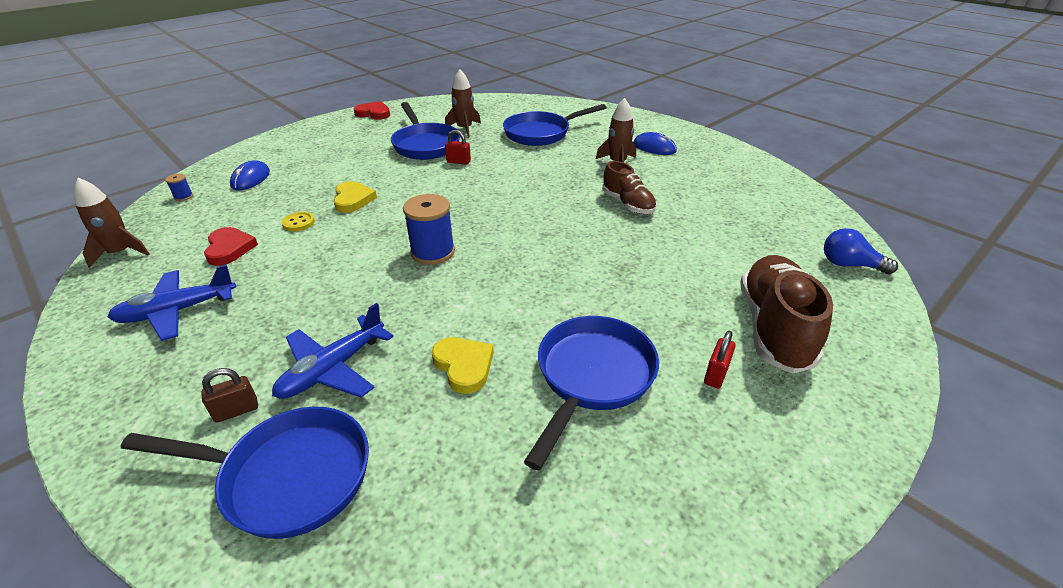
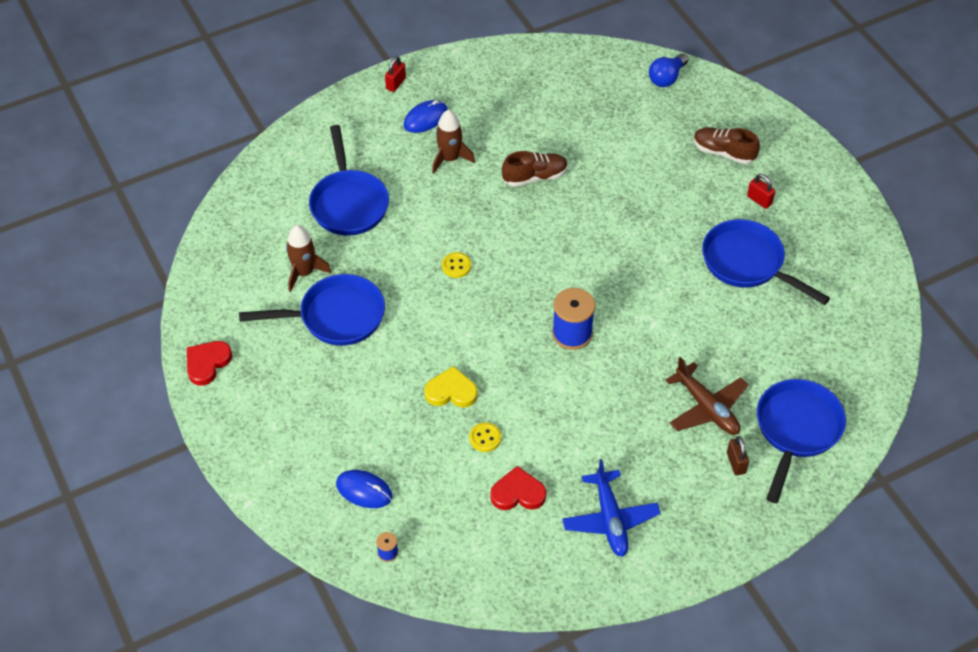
camera: 75 degrees left, 15 degrees up
(121, 253) = (497, 587): brown rocket -> none
(333, 369) = (707, 408): blue plane -> brown plane
(458, 162) = (395, 291): red padlock -> red padlock (396, 83)
(464, 366) = (721, 331): yellow heart -> none
(496, 182) = (456, 266): none -> yellow button
(774, 328) = (724, 152): brown shoe -> brown shoe, size x0.61

